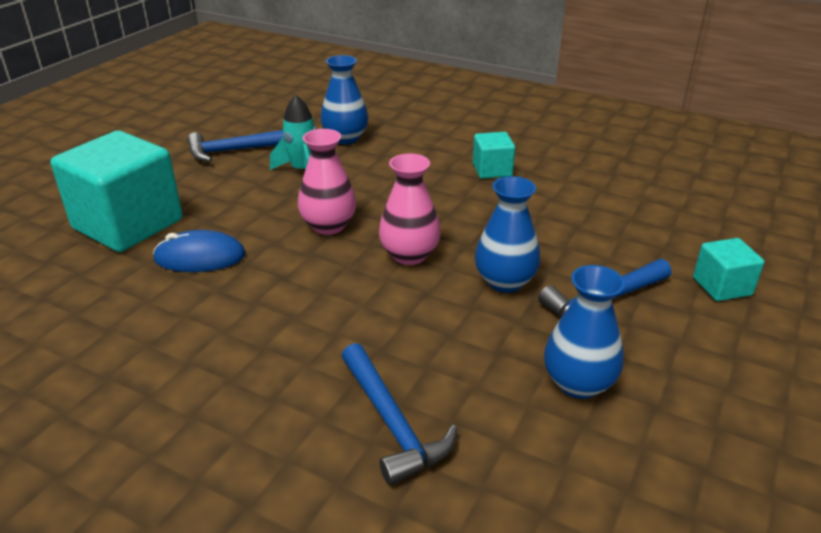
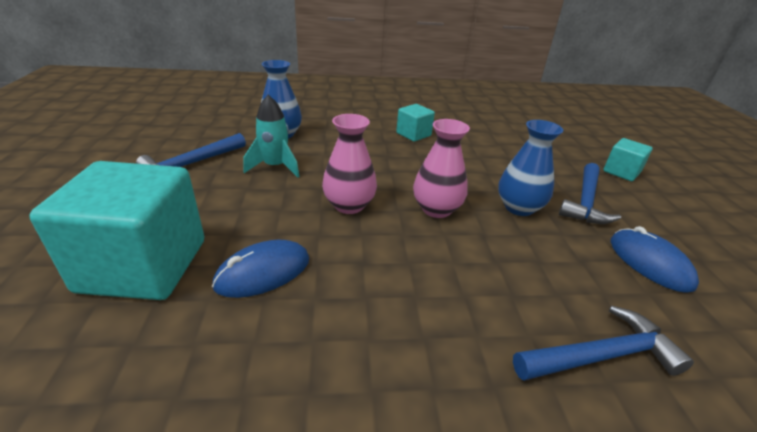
camera: 35 degrees left, 0 degrees up
(392, 422) = (600, 356): blue hammer -> blue hammer turned 45 degrees counterclockwise
(578, 383) = (649, 263): blue vase -> blue mouse

